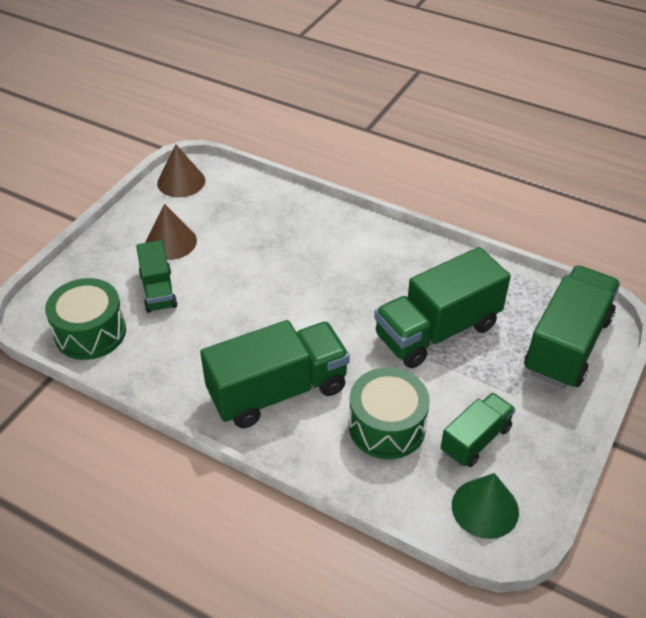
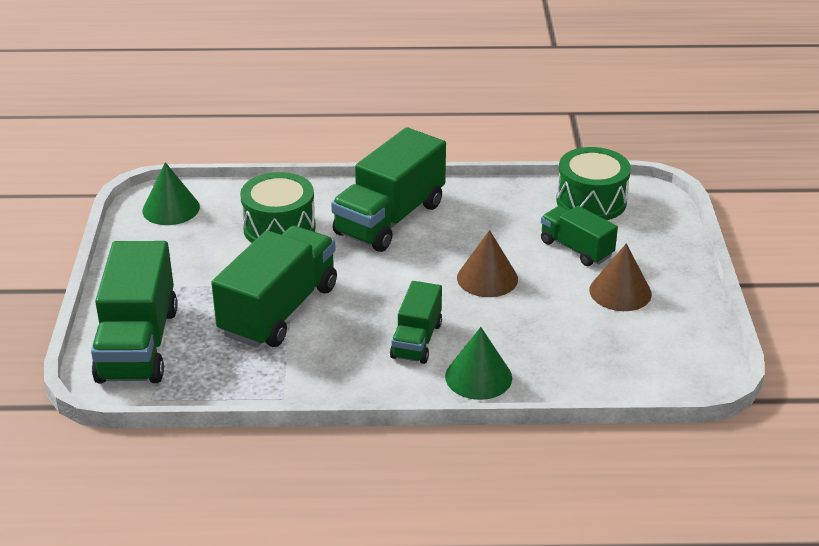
camera: 150 degrees right, 10 degrees down
(181, 181) = (694, 356): brown cone -> brown cone (487, 278)
(329, 221) = (478, 377): none -> green cone
(475, 440) = (198, 244): green truck -> green truck (416, 340)

